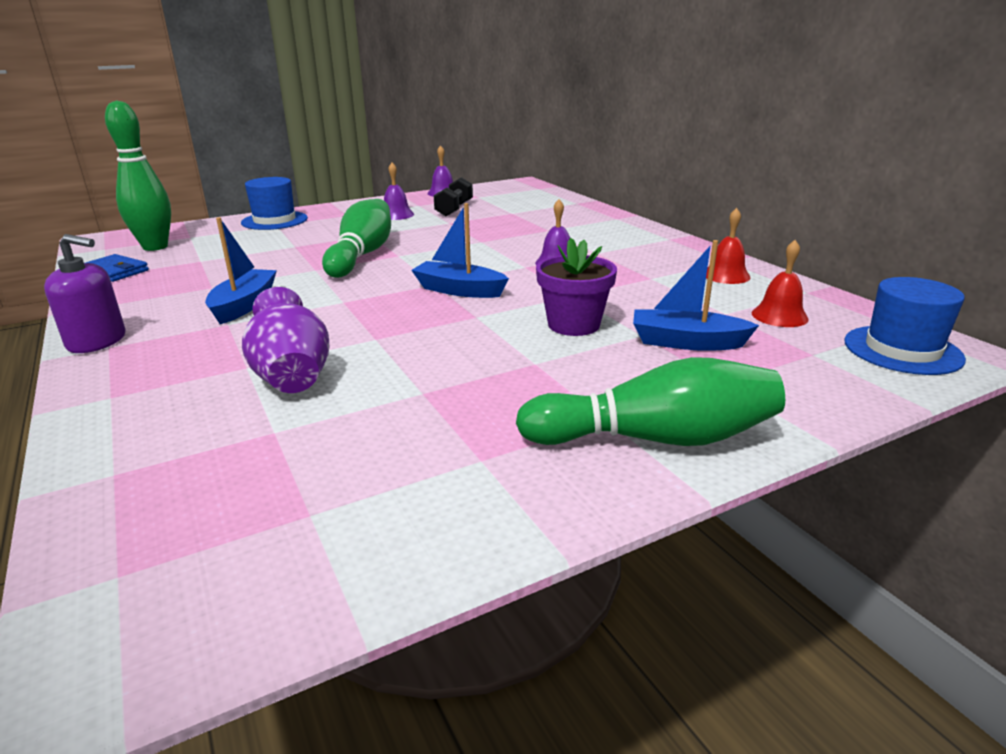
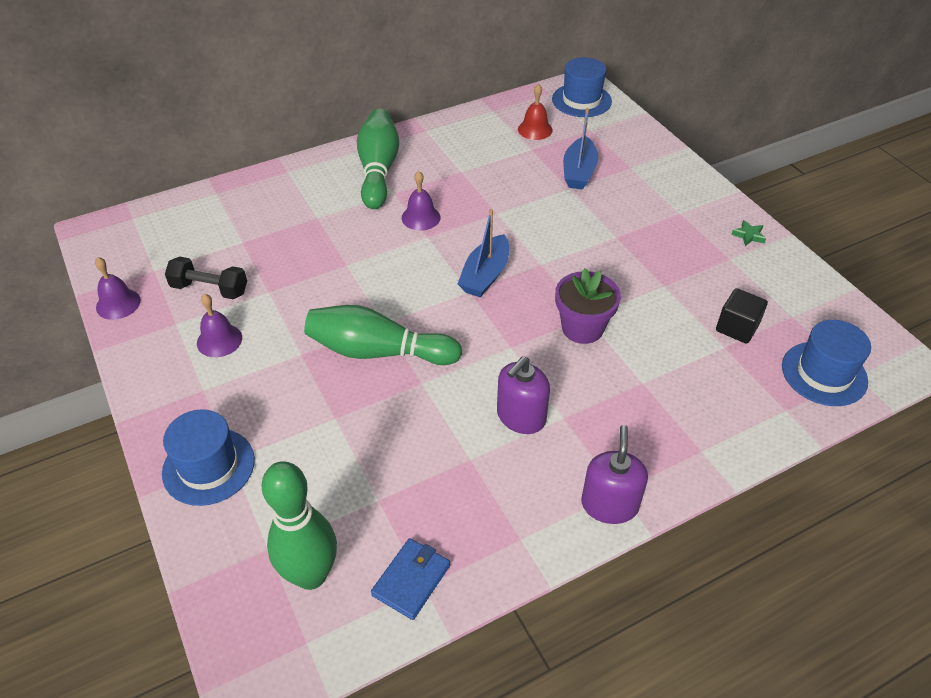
camera: 90 degrees left, 20 degrees up
(152, 530) = (824, 373): none -> blue hat
(244, 305) = (521, 417): blue boat -> purple soap dispenser
(292, 377) = (654, 352): purple vase -> none
(308, 448) = (737, 327): none -> black cube
(551, 491) = (748, 235): none -> green star
(573, 325) = (554, 216): purple flower pot -> purple flower pot (582, 328)
(655, 438) = (695, 199): green bowling pin -> green bowling pin (378, 170)
(726, 275) = (458, 136): red bell -> none

